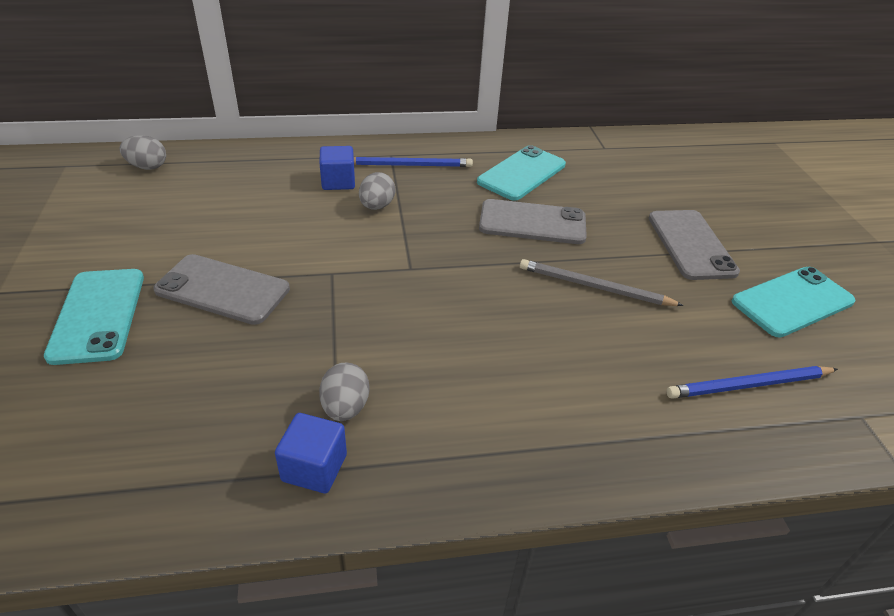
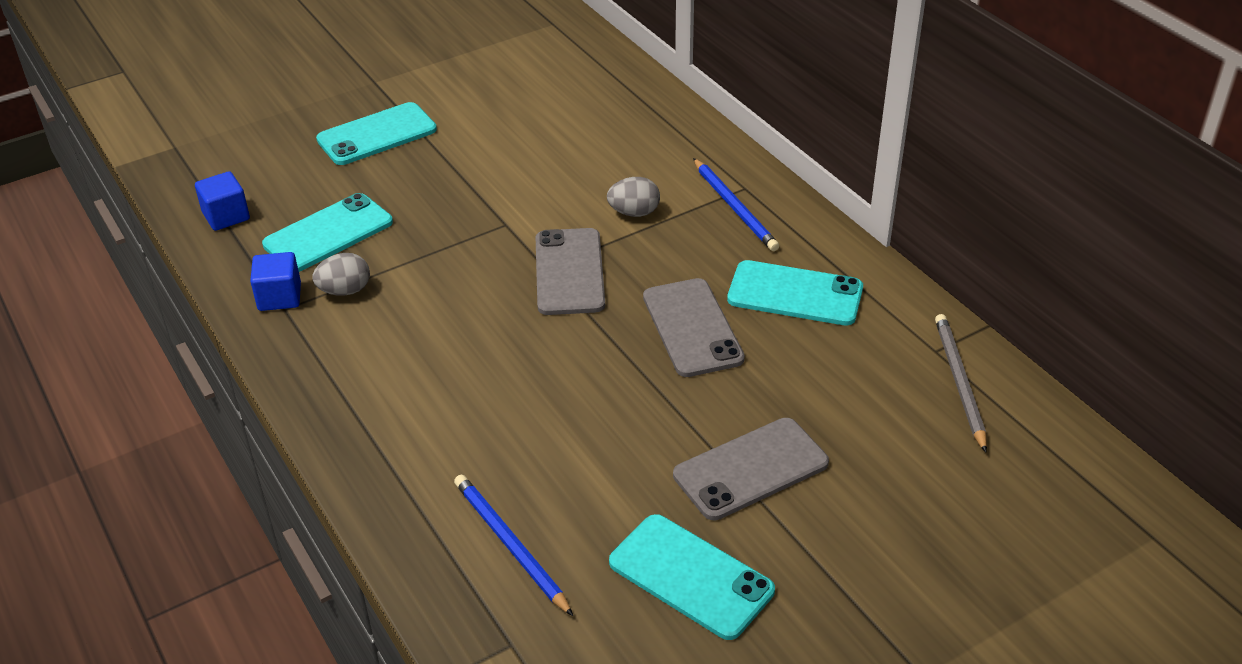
camera: 70 degrees right, 0 degrees up
(147, 167) = (587, 61): grey egg -> none
(222, 289) = (443, 177): grey phone -> grey phone (569, 272)
(235, 397) = (328, 233): none -> turquoise phone
(338, 182) = (658, 173): blue cube -> blue cube (226, 216)
(594, 287) = (603, 400): grey pencil -> grey pencil (959, 382)

